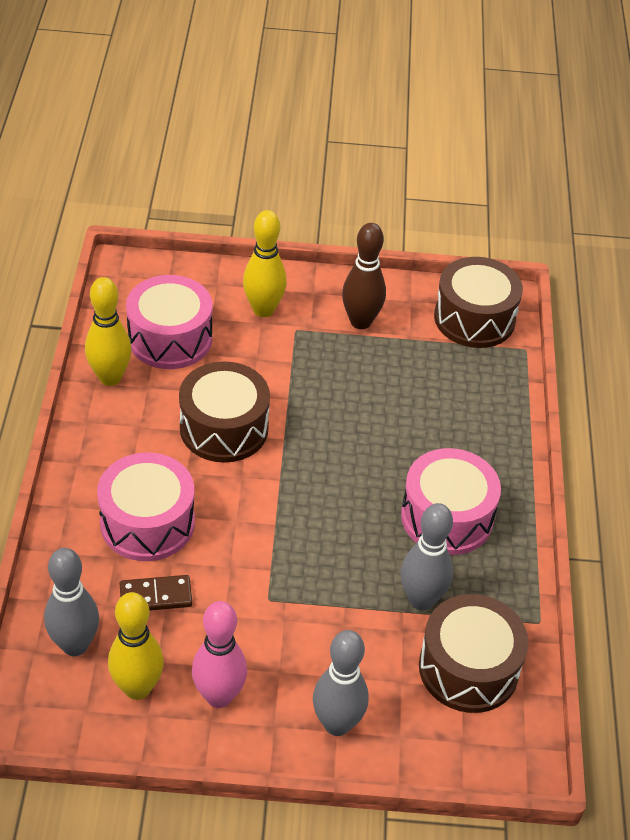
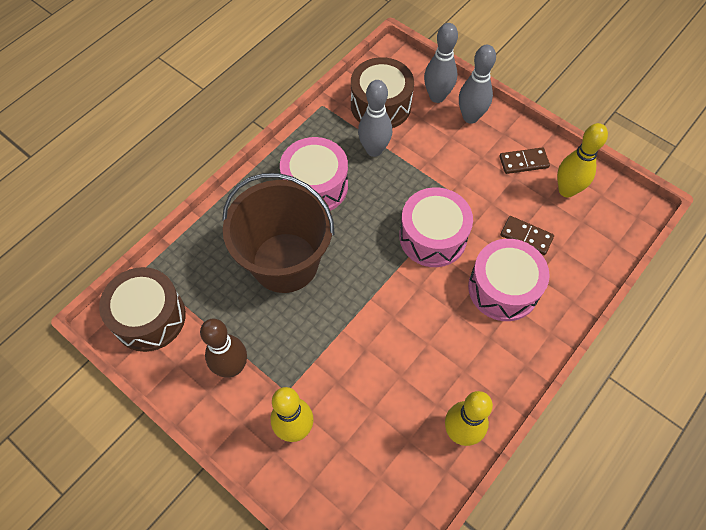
camera: 140 degrees left, 15 degrees up
(75, 645) = (591, 233): grey bowling pin -> grey bowling pin (437, 96)
(170, 338) = (389, 444): pink drum -> pink drum (433, 237)
(219, 696) = (523, 162): pink bowling pin -> brown domino
(224, 428) = (405, 332): brown drum -> none
(400, 425) = (285, 262): none -> brown bucket

